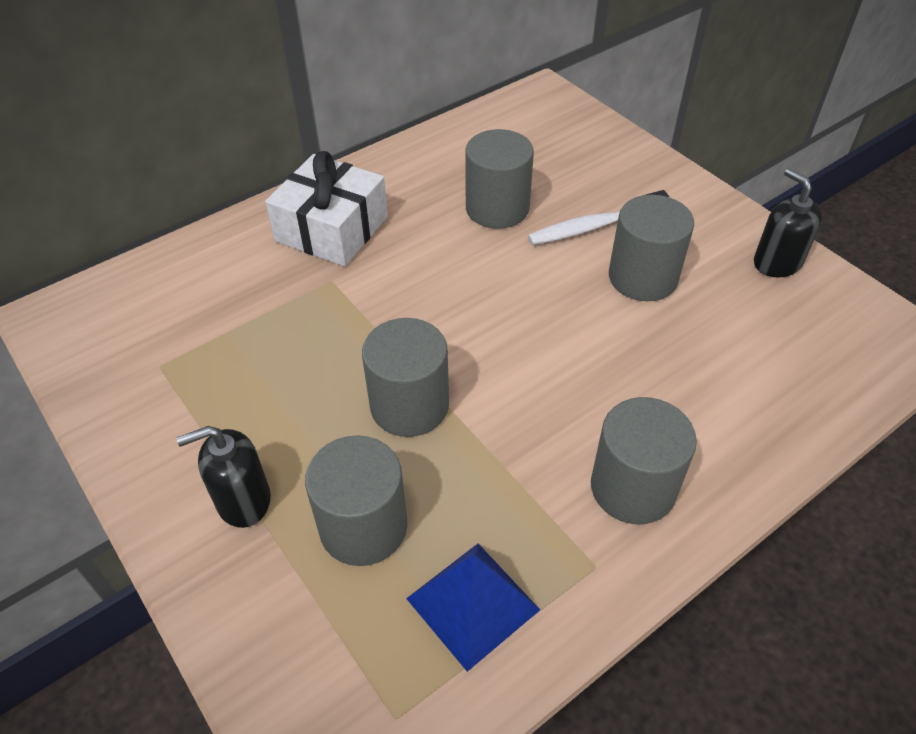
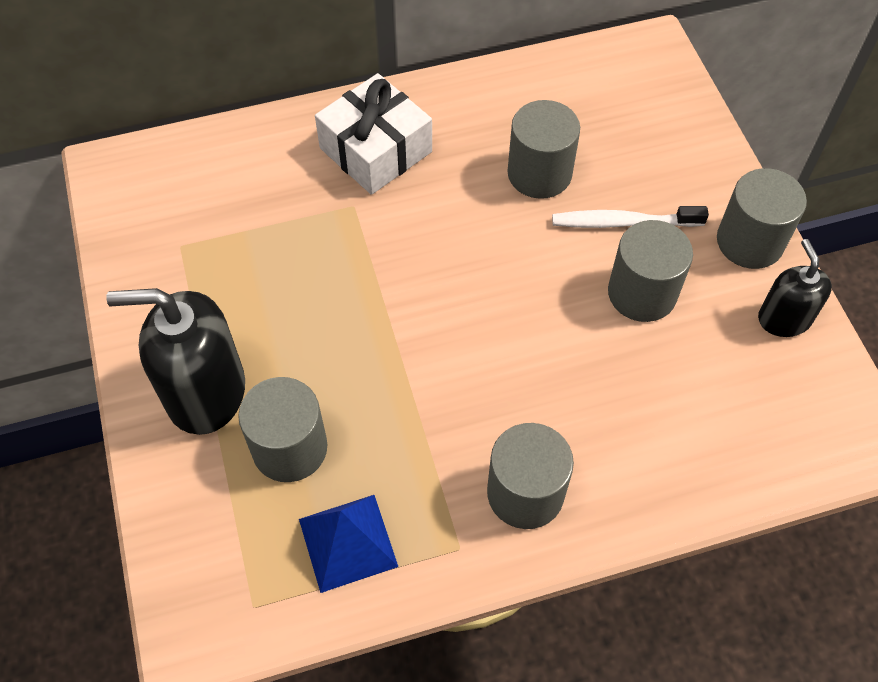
camera: 20 degrees right, 10 degrees up
(243, 500) = (205, 392): black soap dispenser -> black soap dispenser, size x1.73
(409, 405) = (371, 353): grey cylinder -> grey cylinder (750, 241)

